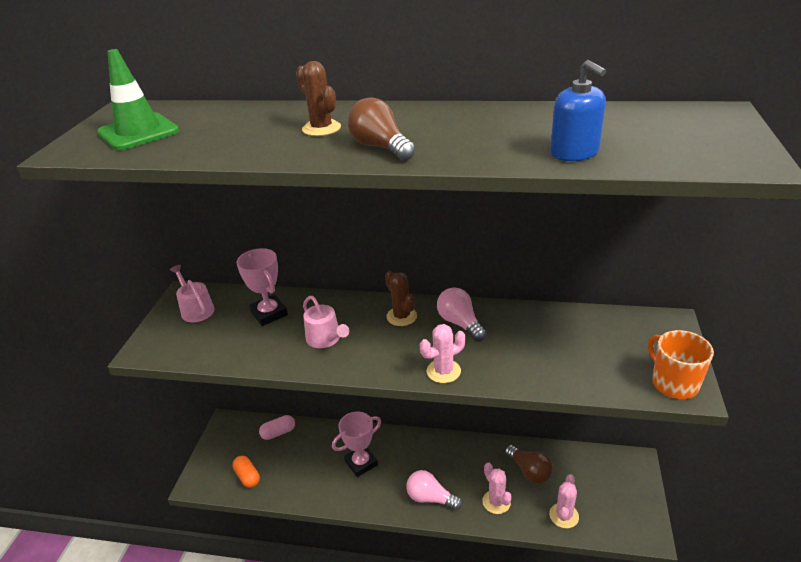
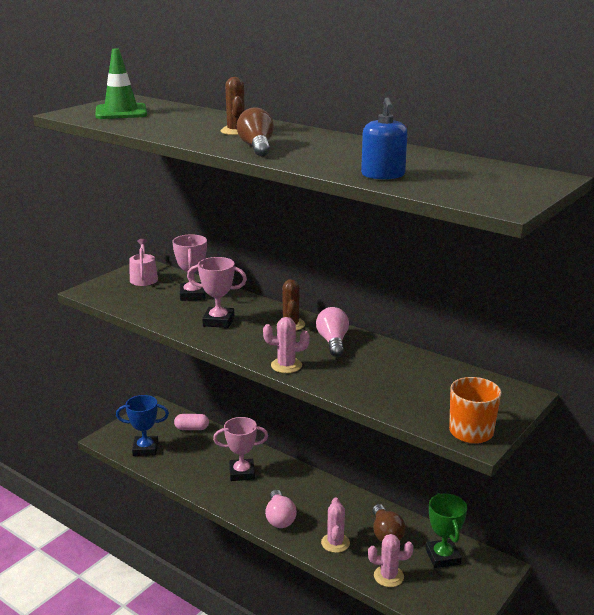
camera: 25 degrees right, 10 degrees down
(247, 477) = (145, 449): orange capsule -> blue trophy
(326, 339) = (218, 321): pink watering can -> pink trophy
(430, 498) = (279, 518): pink light bulb -> pink light bulb turned 150 degrees counterclockwise
(564, 515) = (388, 576): pink cactus -> pink cactus turned 45 degrees clockwise
(589, 473) = (442, 557): none -> green trophy

